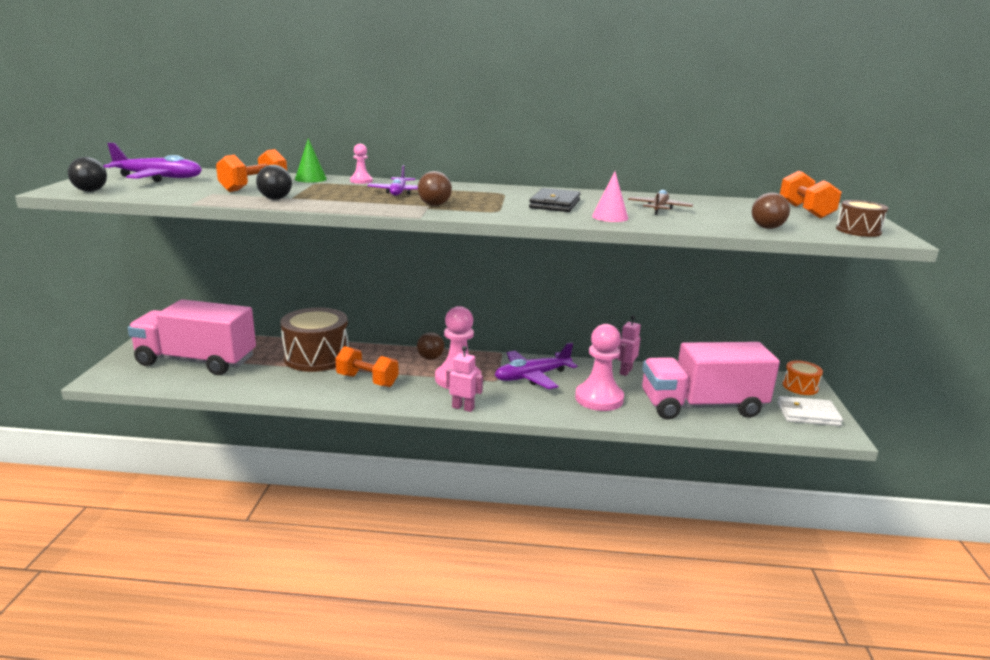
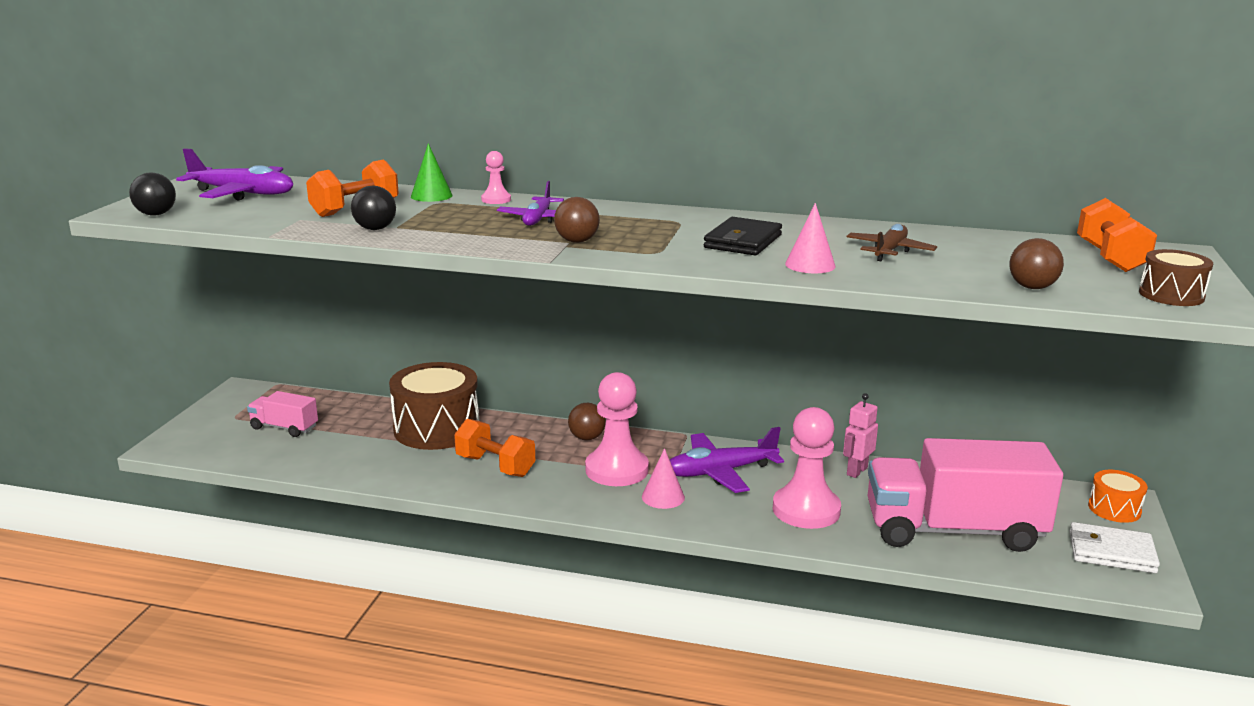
camera: 10 degrees right, 0 degrees up
(196, 361) = (284, 427): pink truck -> pink truck, size x0.45
(463, 408) = (613, 512): pink robot -> none
(496, 395) = (663, 497): none -> pink cone

